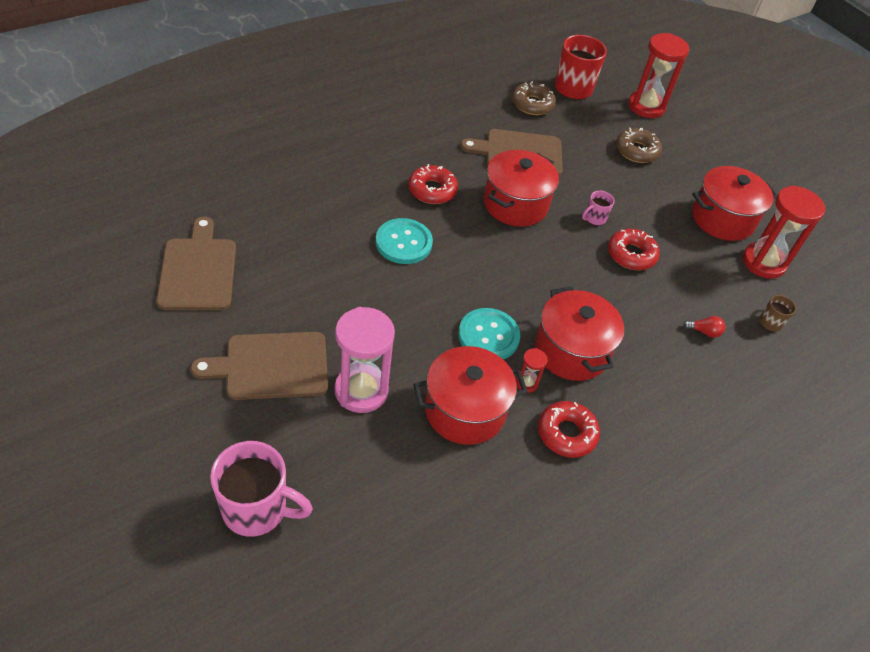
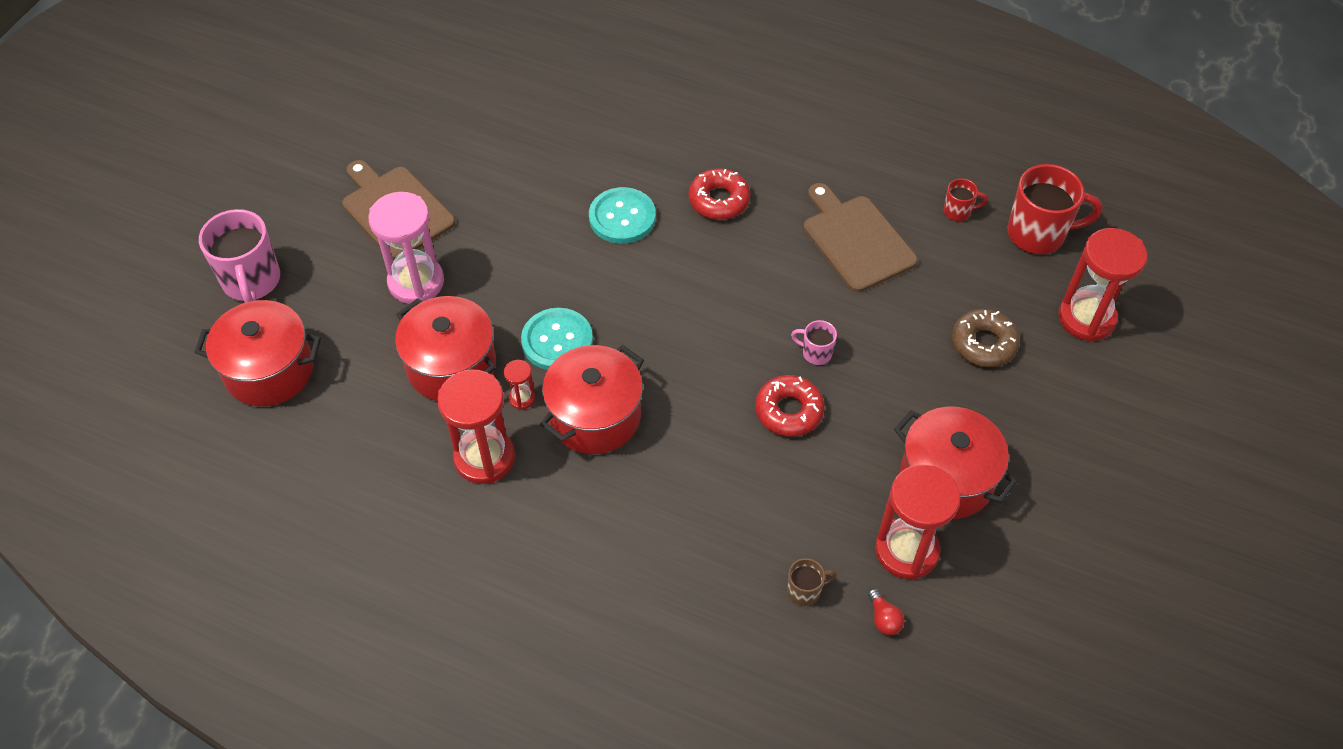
camera: 65 degrees right, 5 degrees up
(198, 270) = (459, 105): brown cutting board -> none
(515, 204) = (767, 275): red pot -> red pot (269, 370)
(532, 104) = (958, 211): brown donut -> red mug
(566, 433) = (484, 458): red donut -> red hourglass
(704, 331) = (728, 527): red light bulb -> red light bulb (883, 618)

